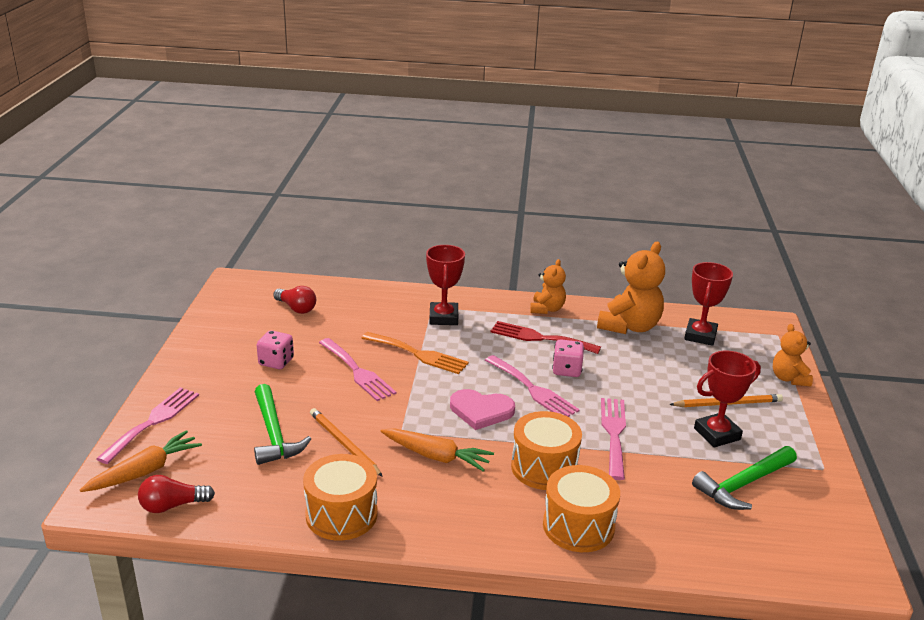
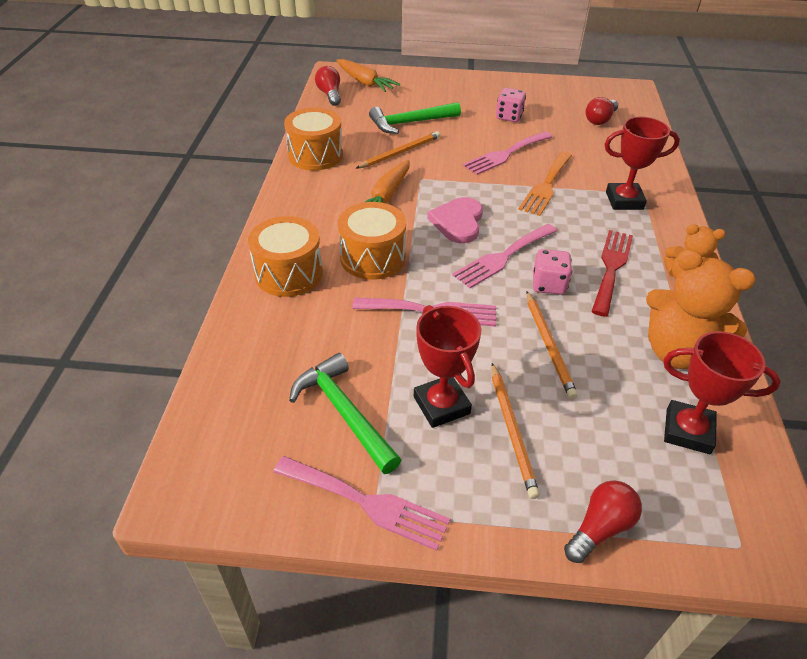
camera: 90 degrees right, 15 degrees up
(153, 422) = (419, 79): pink fork -> pink fork (367, 503)
(638, 378) = (549, 345): none -> orange pencil
(789, 378) = (600, 528): orange teddy bear -> red light bulb

